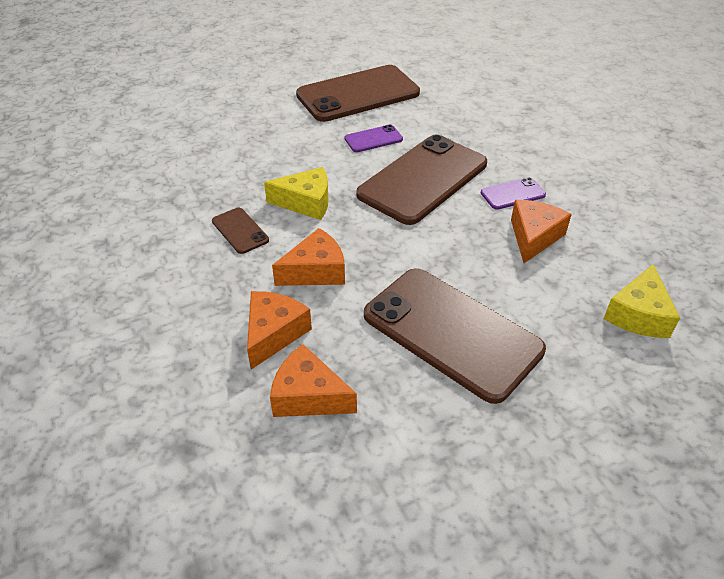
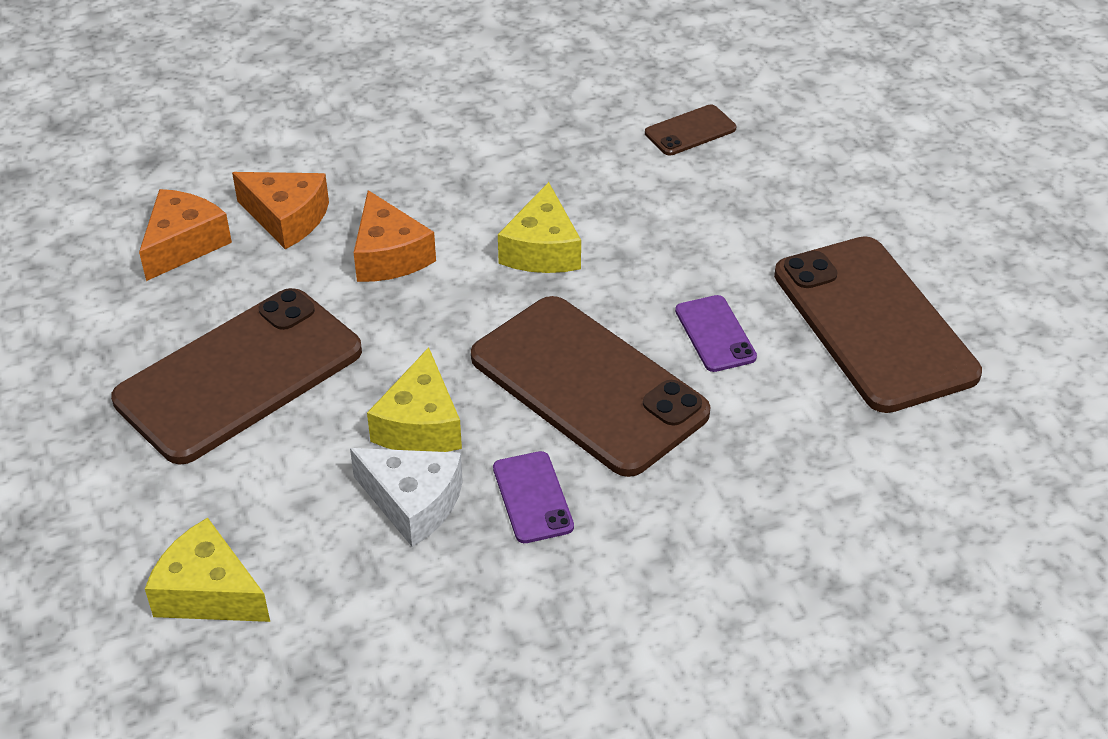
camera: 95 degrees right, 0 degrees up
(240, 231) = (487, 187): brown phone -> brown phone (690, 131)
(472, 240) = (420, 424): none -> yellow cheese
(534, 237) = (413, 503): orange cheese -> white cheese

